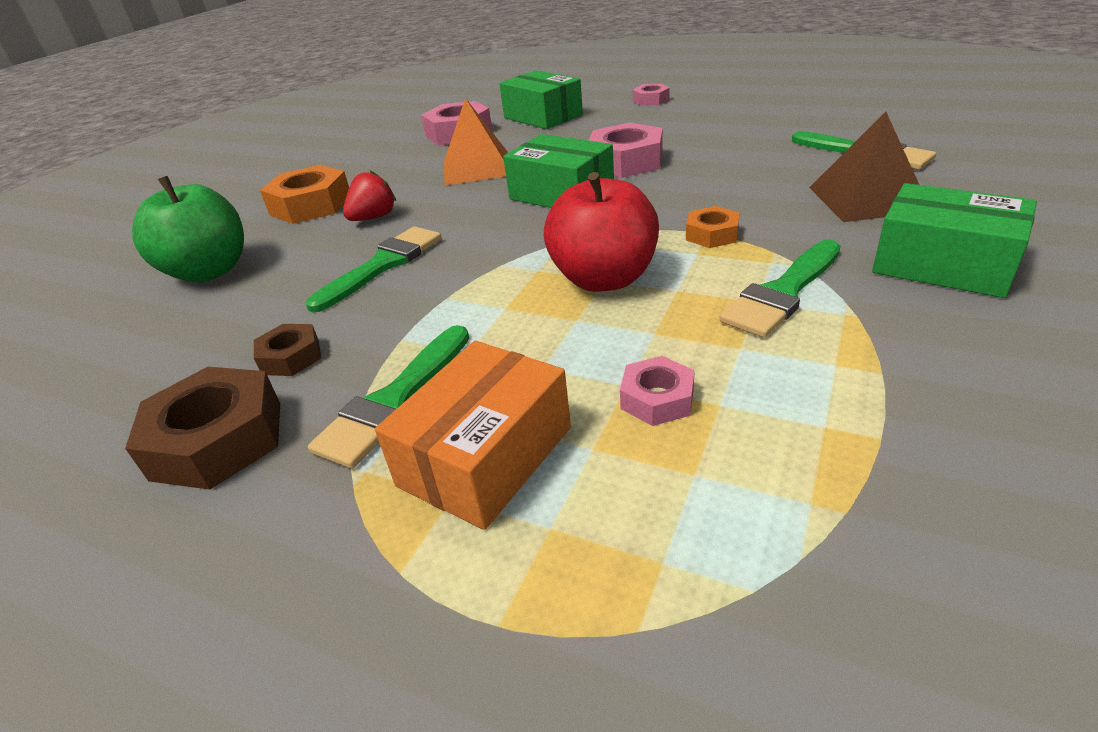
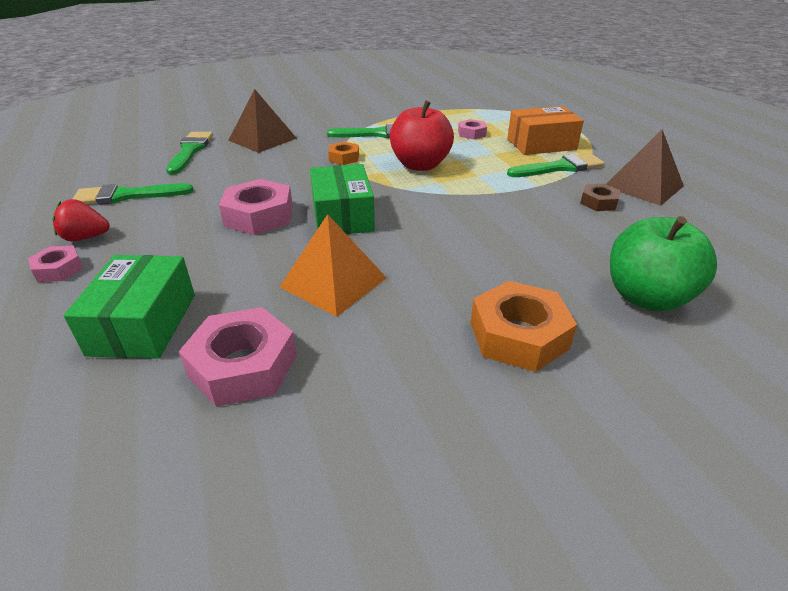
camera: 140 degrees left, 0 degrees up
(218, 440) = (643, 186): brown nut -> brown pyramid
(373, 218) = (478, 275): red strawberry -> red strawberry (85, 238)
(383, 265) = (511, 228): green brush -> green brush (126, 196)
(943, 264) = (319, 118): green box -> none

